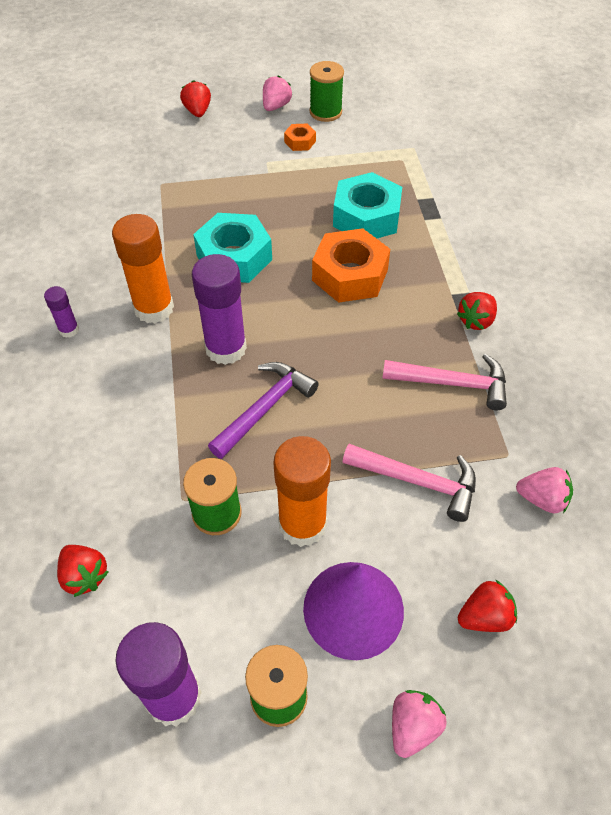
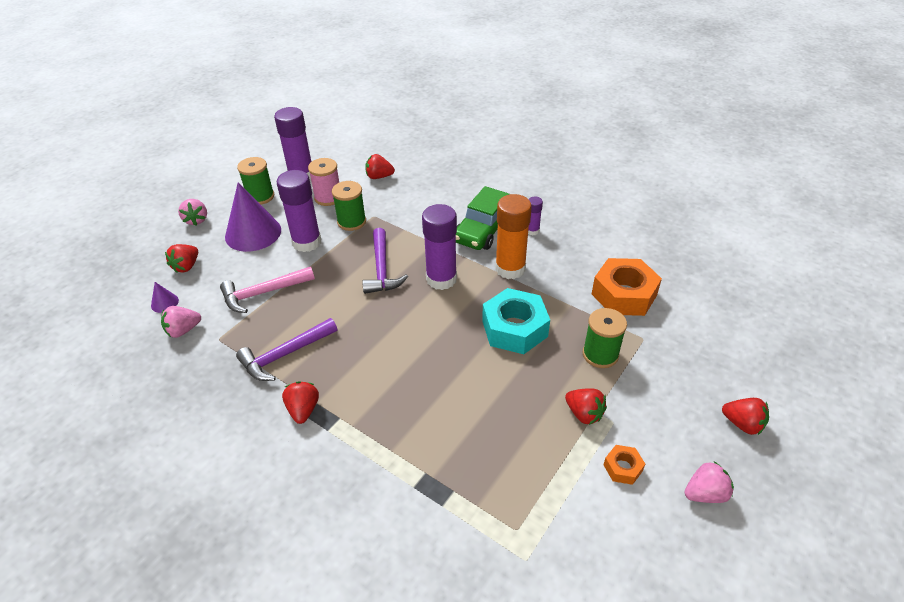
camera: 135 degrees right, 10 degrees down
(103, 371) = (484, 229): none -> green car
(194, 594) = (328, 198): none -> pink spool
(276, 106) = (705, 493): pink strawberry -> pink strawberry turned 90 degrees counterclockwise
(277, 177) = (584, 414): none -> red strawberry
(302, 524) = (307, 242): orange glue stick -> purple glue stick
(325, 112) = (658, 531): green spool -> green spool (600, 354)
(350, 275) = (426, 375): orange nut -> orange nut (624, 294)
(366, 217) = (471, 434): turquoise nut -> none
(452, 383) = (285, 355): pink hammer -> purple hammer
(545, 566) = (164, 303): none -> purple cone

